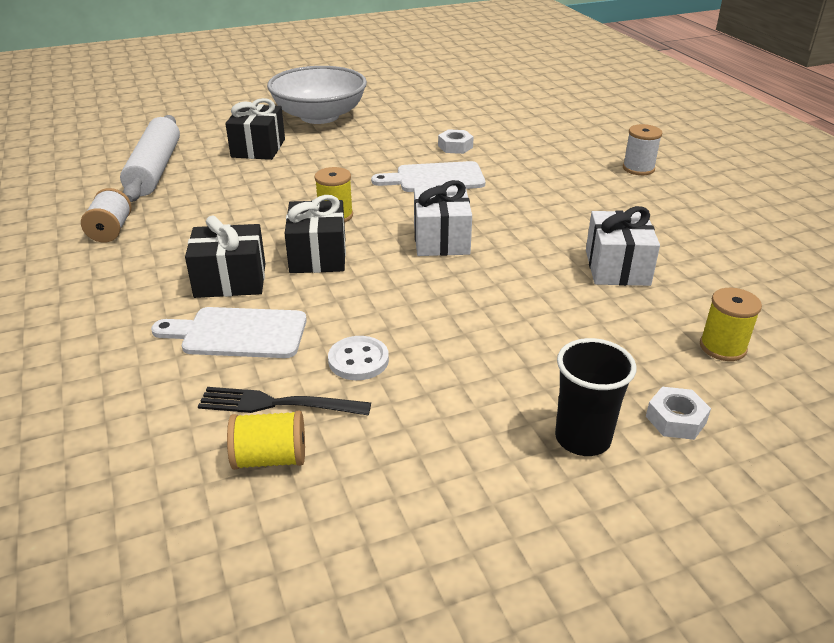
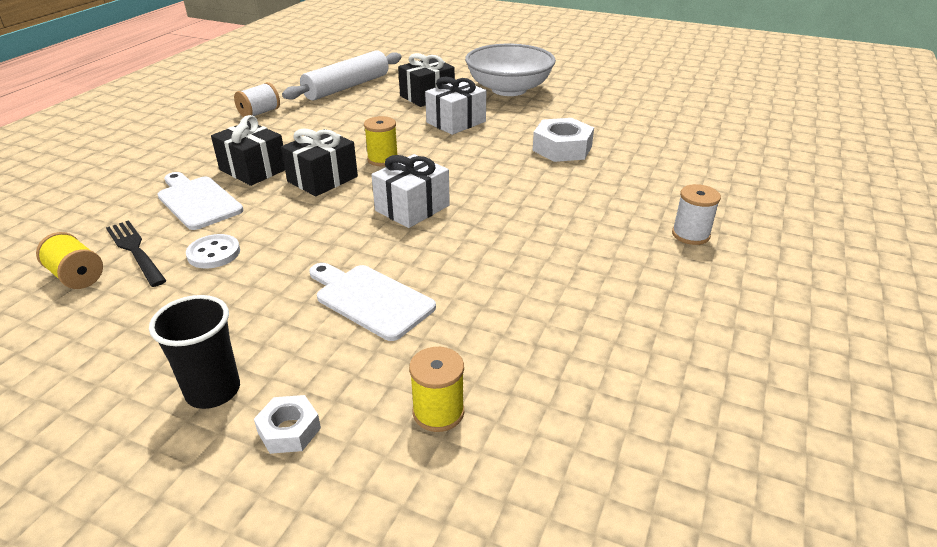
camera: 45 degrees right, 0 degrees up
(435, 178) = (498, 164): white cutting board -> white cutting board (370, 299)
(455, 147) = (562, 148): white nut -> white nut, size x1.74
(617, 267) = (492, 299): white gift -> white gift (456, 122)

